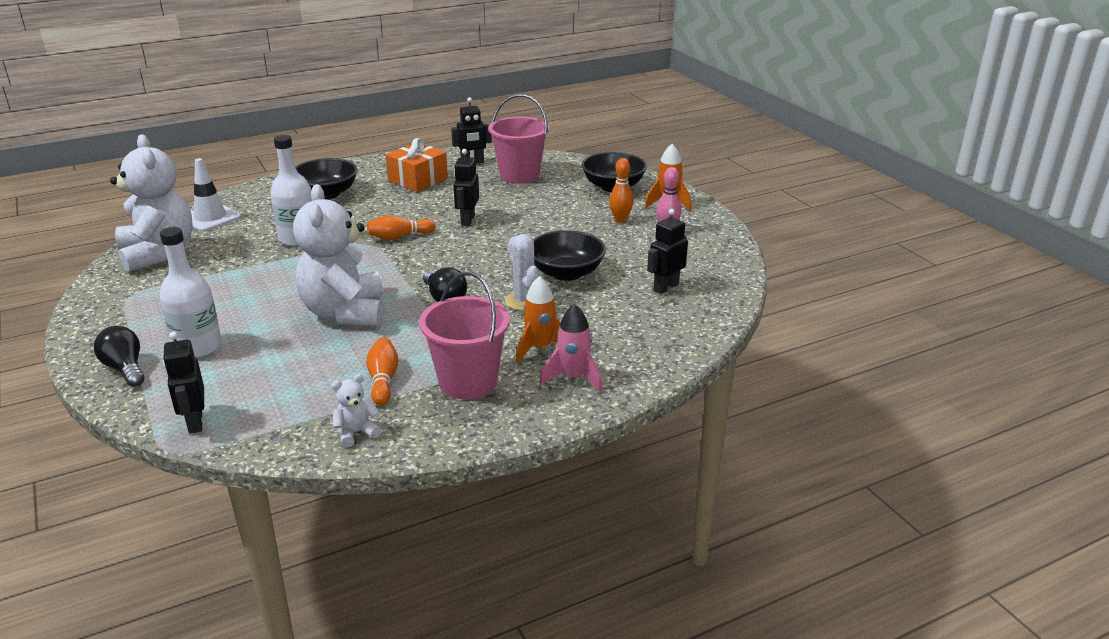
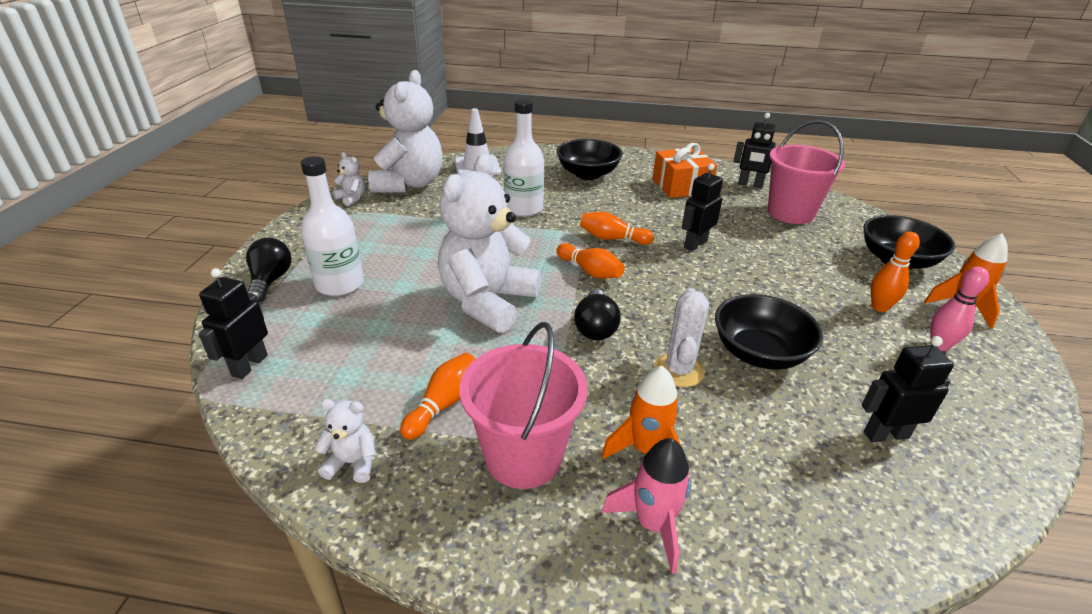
camera: 35 degrees right, 5 degrees up
(112, 283) = (352, 198): none -> white teddy bear
(404, 265) = (590, 271): none -> orange bowling pin

